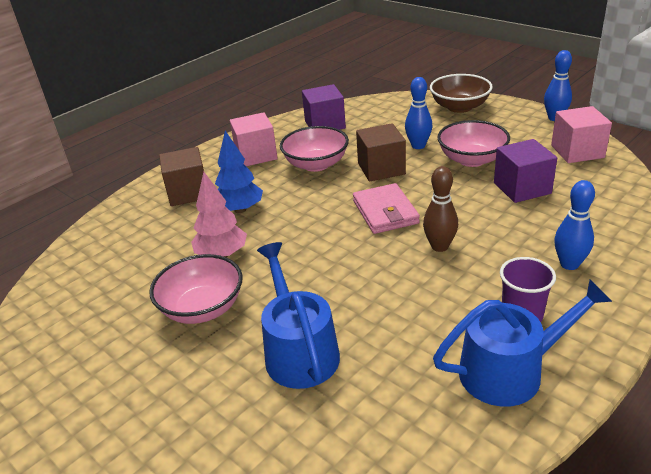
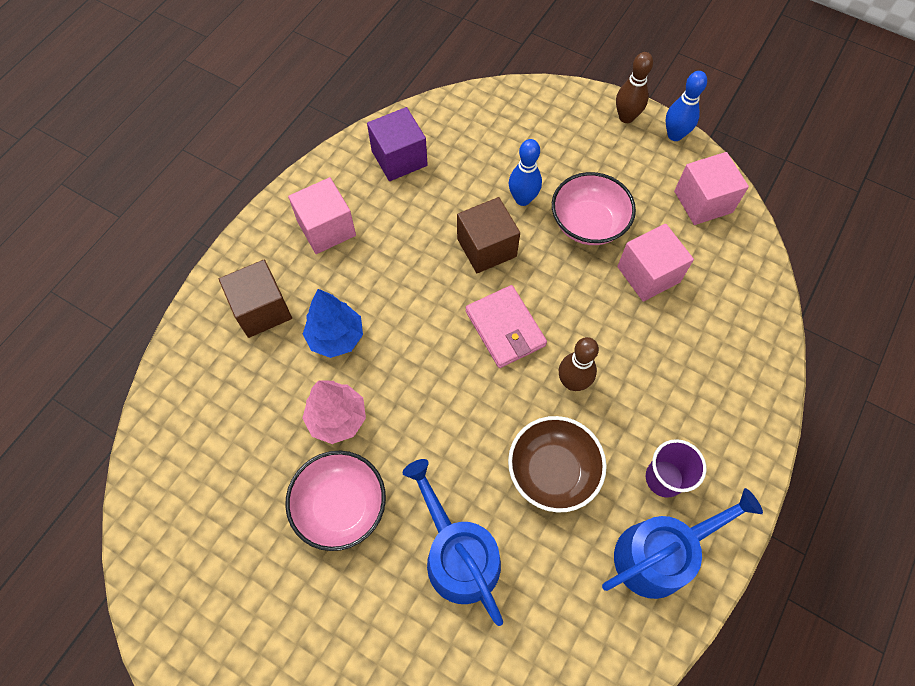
camera: 15 degrees left, 30 degrees up
(316, 164) = (406, 243): pink bowl -> none
(459, 107) = (561, 114): brown bowl -> brown bowl (552, 471)
(514, 109) = (626, 117): none -> brown bowling pin
(522, 188) = (648, 274): purple cube -> pink cube
(569, 264) = (704, 398): blue bowling pin -> none

